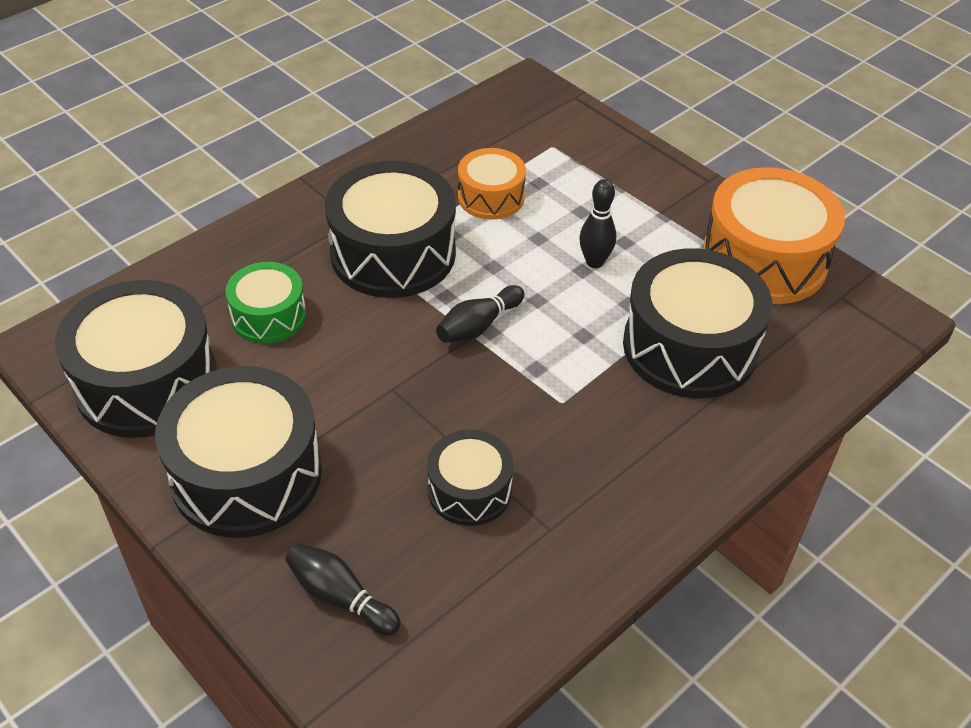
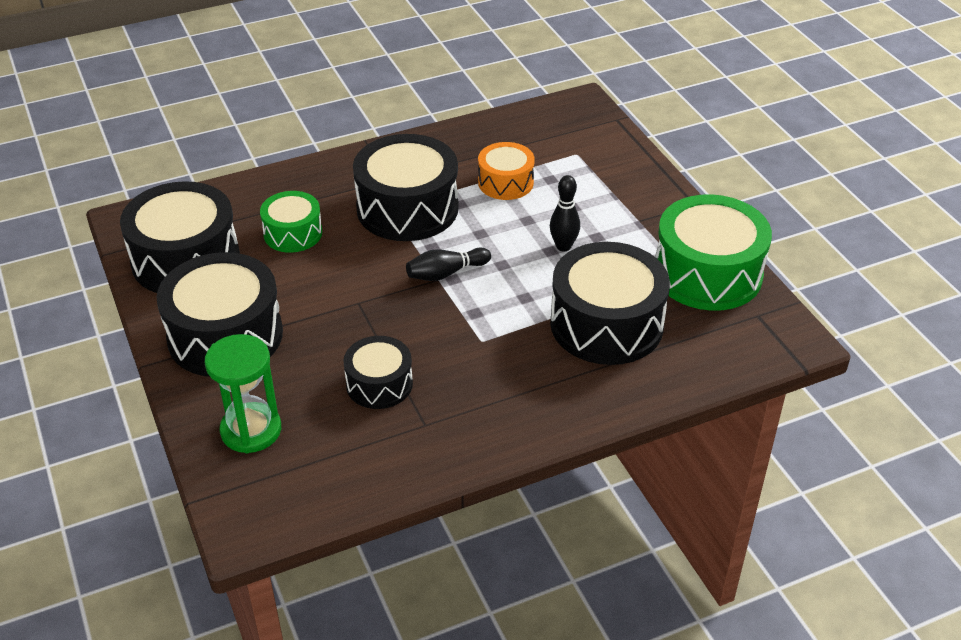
camera: 20 degrees right, 5 degrees down
(340, 597) = (251, 430): black bowling pin -> green hourglass
(764, 259) = (707, 273): orange drum -> green drum

